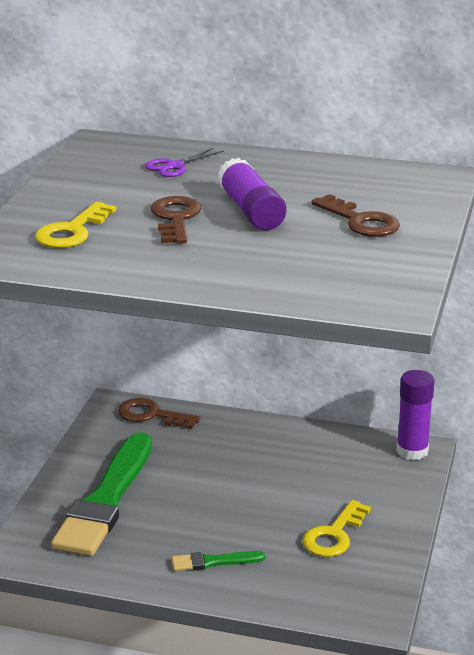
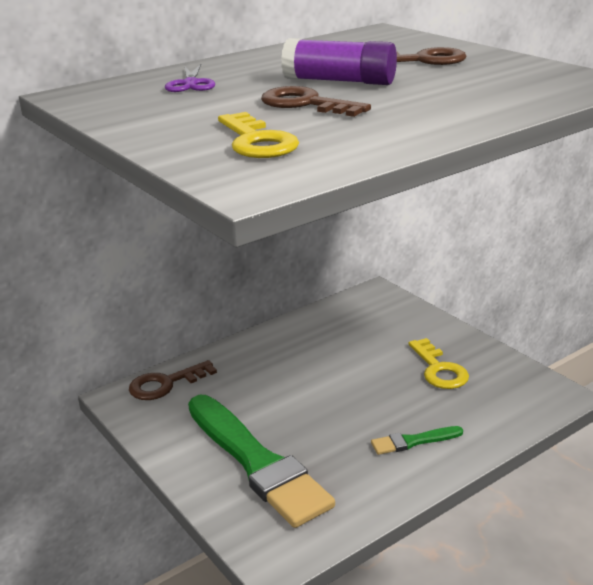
camera: 50 degrees left, 0 degrees up
(213, 562) = (413, 441): green brush -> green brush turned 45 degrees clockwise
(412, 451) = (374, 296): purple glue stick -> none

